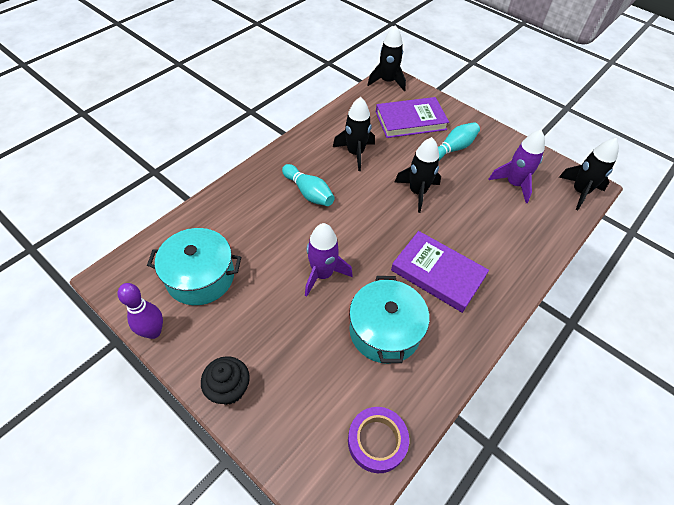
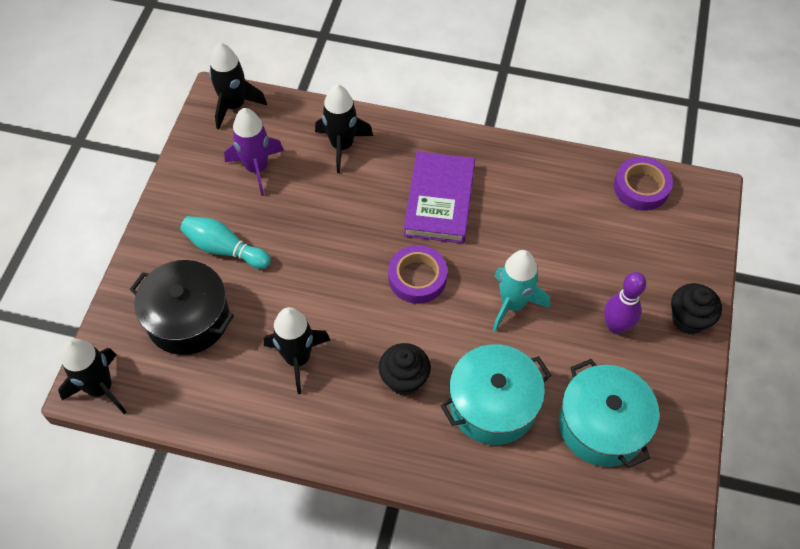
camera: 115 degrees left, 5 degrees up
(153, 332) = (692, 427): purple bowling pin -> purple bowling pin (616, 326)
(308, 192) = (404, 379): turquoise bowling pin -> black cupcake
(322, 274) = (513, 304): purple rocket -> turquoise rocket
(377, 230) = (417, 278): none -> purple tape
(385, 330) = (538, 221): turquoise pot -> turquoise pot (493, 404)
(410, 121) = (188, 319): purple book -> black pot
(417, 192) = (330, 260): black rocket -> black rocket (342, 146)

